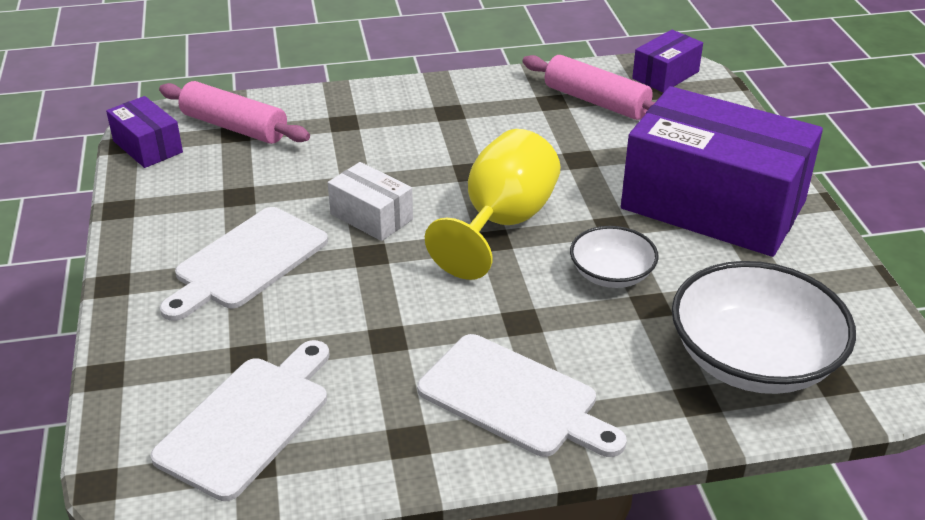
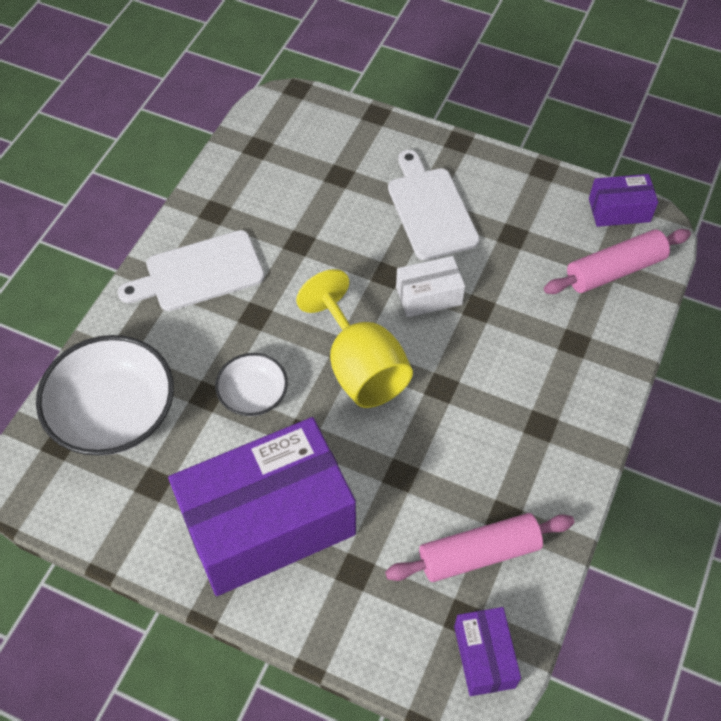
camera: 125 degrees right, 20 degrees up
(248, 421) = (288, 156): white cutting board -> none

